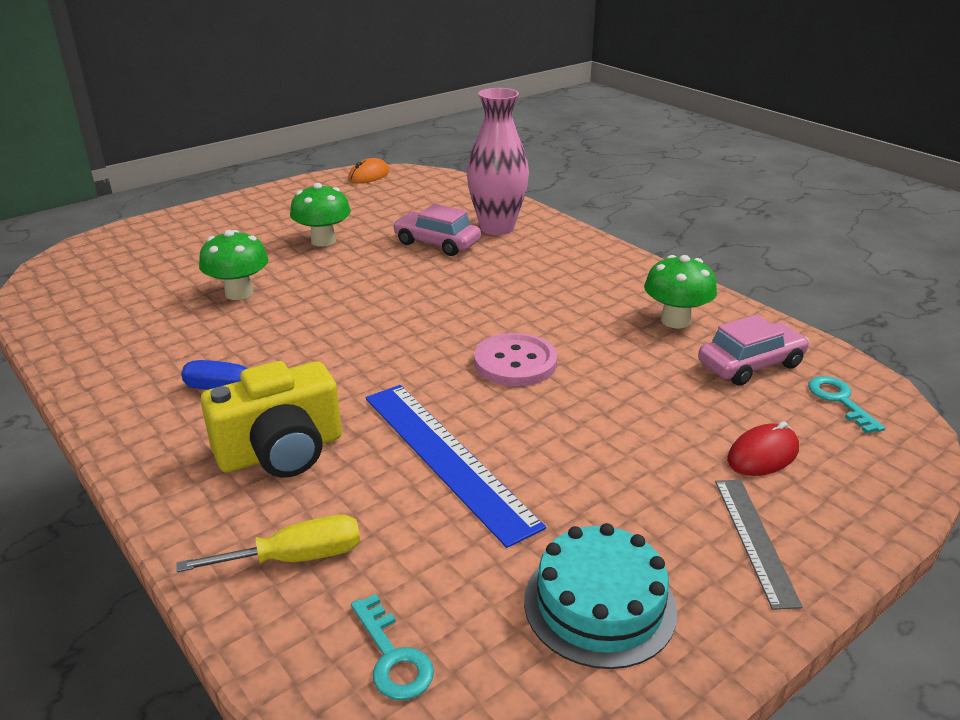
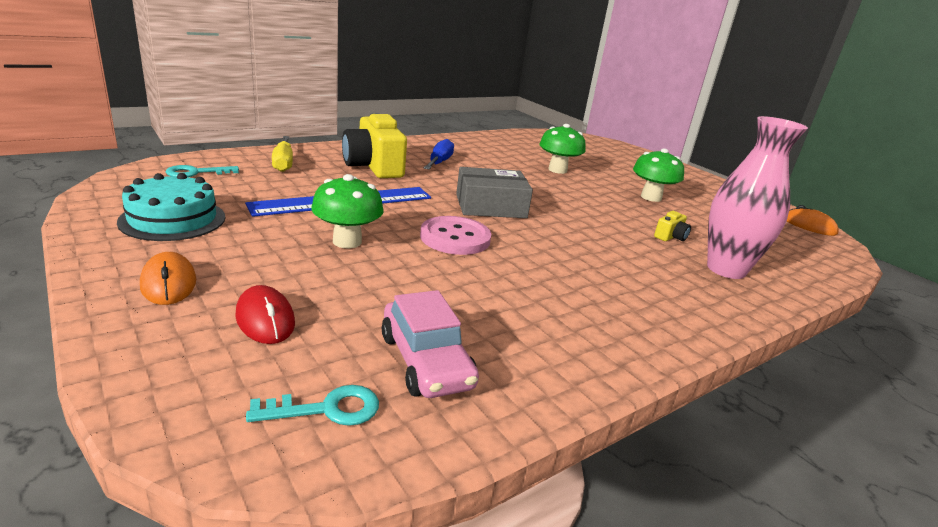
camera: 90 degrees right, 5 degrees down
(404, 342) = (490, 206): none -> grey box
(437, 243) = (670, 237): pink car -> yellow camera
(675, 321) = (530, 334): green mushroom -> green mushroom (347, 241)
(754, 539) = (169, 283): grey ruler -> orange mouse

